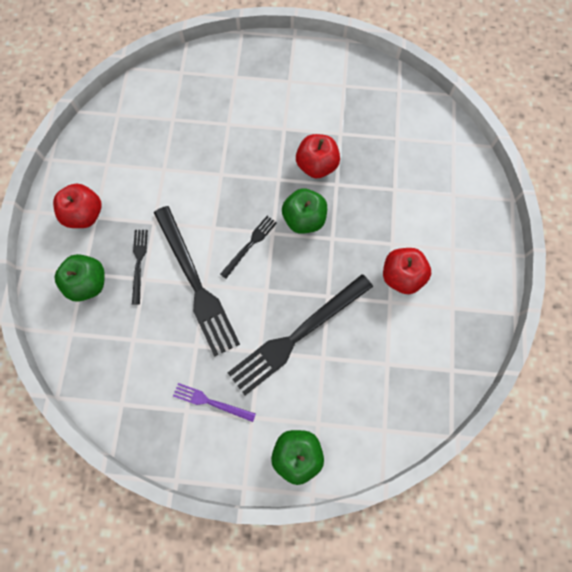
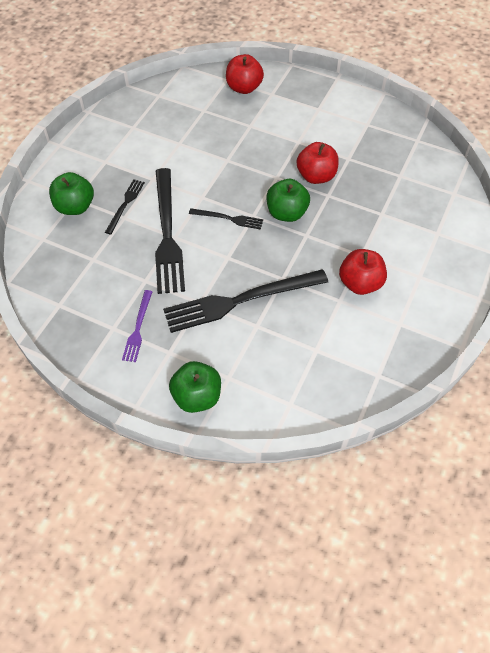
camera: 20 degrees right, 15 degrees down
(84, 214) = (97, 157): red apple -> red apple (244, 88)
(211, 402) = (138, 328): purple fork -> purple fork turned 120 degrees counterclockwise
(250, 245) = (228, 218): black fork -> black fork turned 45 degrees clockwise

